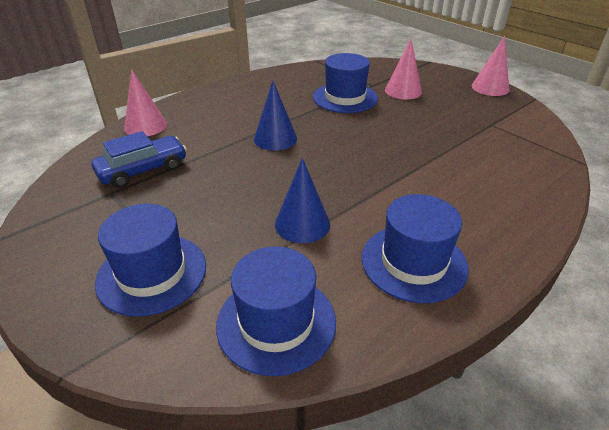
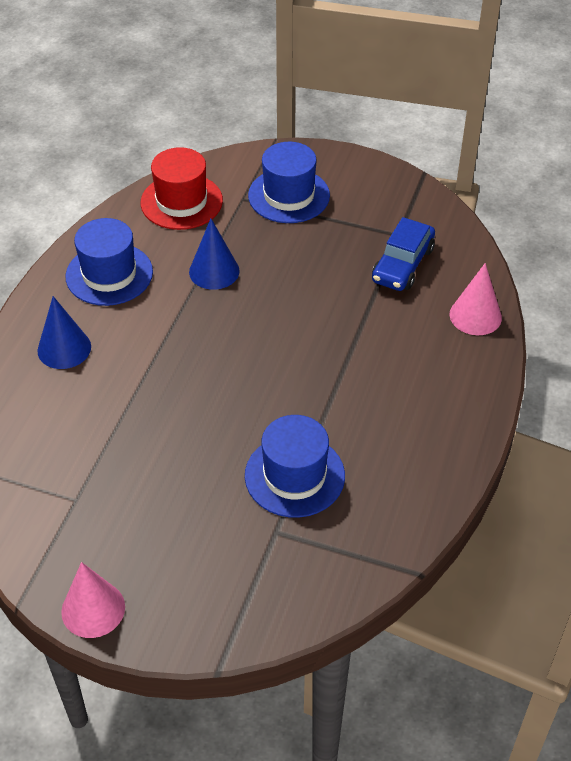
camera: 150 degrees right, 10 degrees up
(275, 138) = (319, 357): blue cone -> blue cone (64, 348)
(276, 322) = (181, 202): blue hat -> red hat
(403, 91) = (223, 534): pink cone -> none

